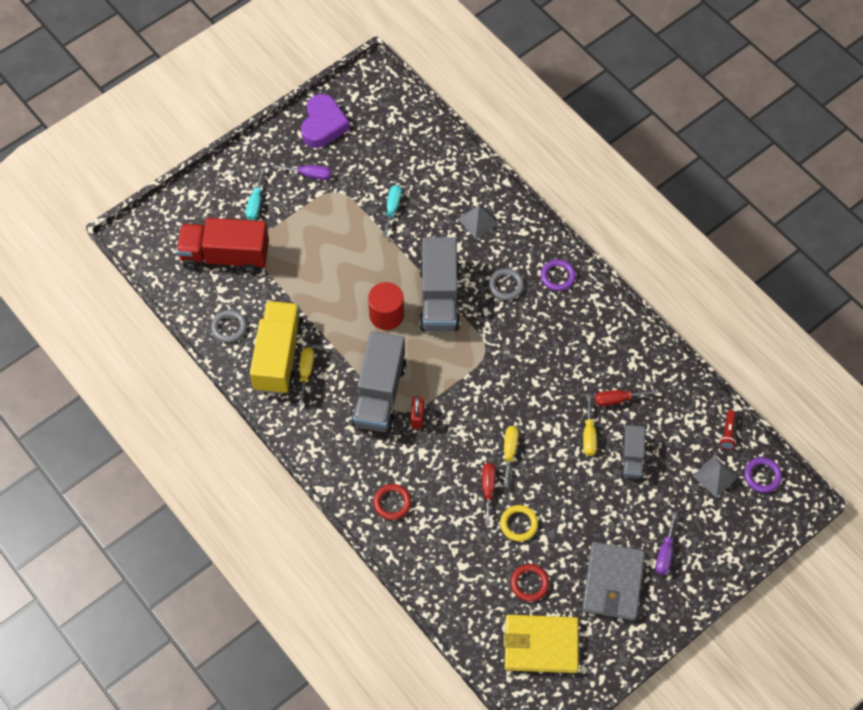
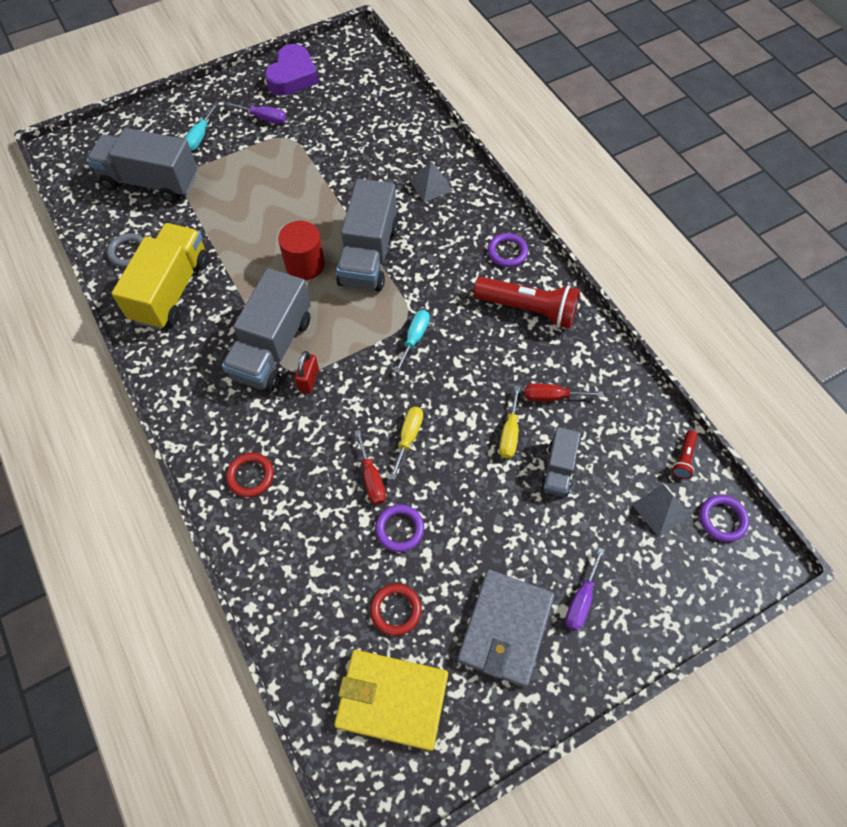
camera: 10 degrees right, 0 degrees up
(225, 256) = (150, 182): red truck -> grey truck
(306, 372) = (197, 311): yellow screwdriver -> none
(392, 208) = (341, 161): turquoise screwdriver -> turquoise screwdriver (414, 338)
(488, 489) = (371, 479): red screwdriver -> red screwdriver turned 150 degrees clockwise
(506, 285) = (446, 253): grey ring -> none
(519, 524) = (399, 529): yellow ring -> purple ring
(585, 326) = (528, 309): none -> red flashlight

